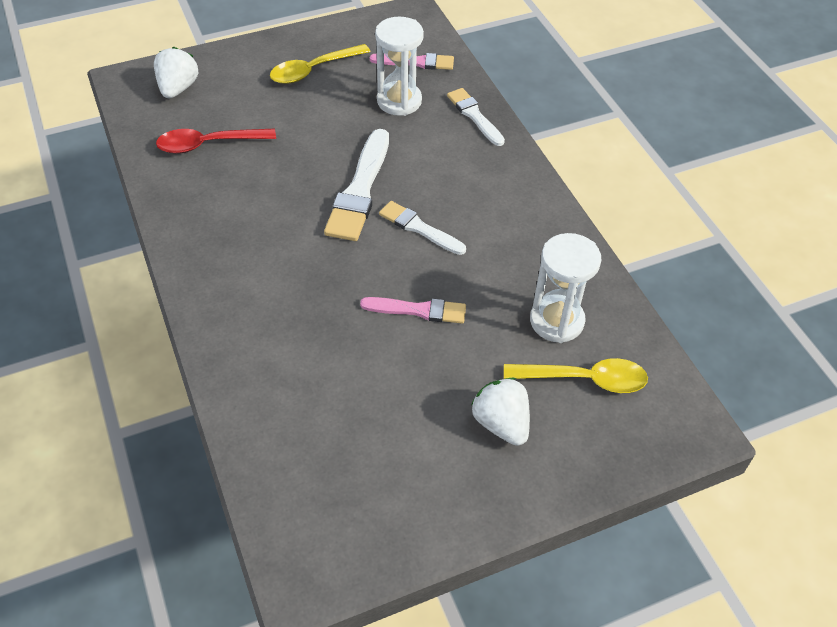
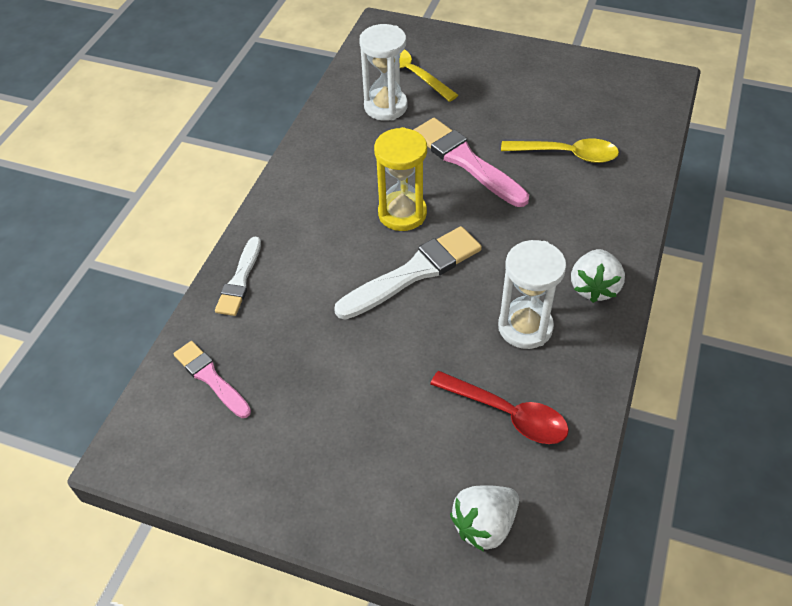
camera: 135 degrees left, 0 degrees up
(313, 70) = (318, 443): yellow spoon -> yellow spoon (567, 154)
(399, 101) = (281, 341): white hourglass -> white hourglass (525, 327)
(418, 310) = (466, 161): pink brush -> pink brush, size x1.63
(419, 228) = (402, 213): white brush -> yellow hourglass
(501, 423) = (483, 80): white strawberry -> white strawberry (594, 287)

